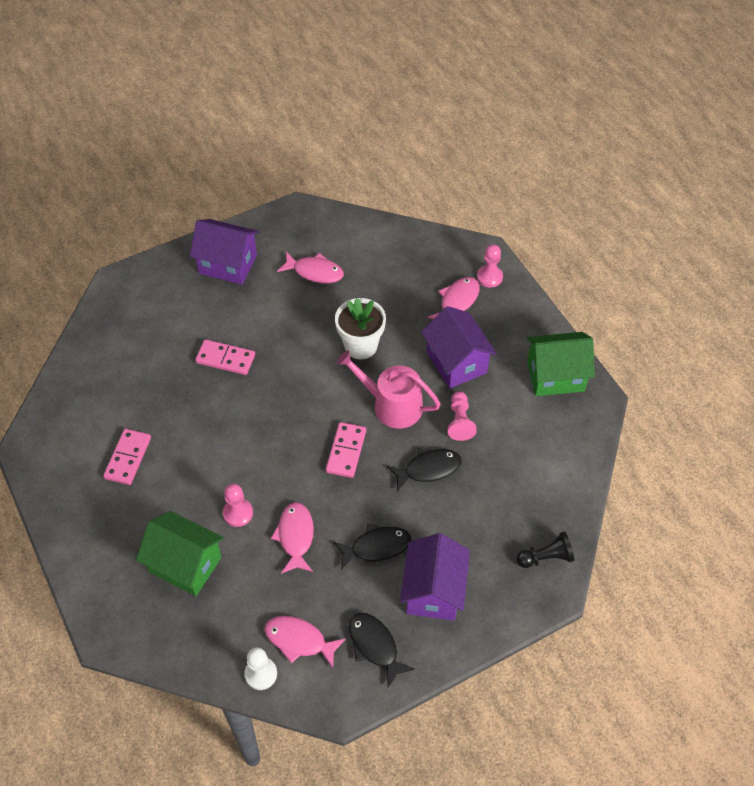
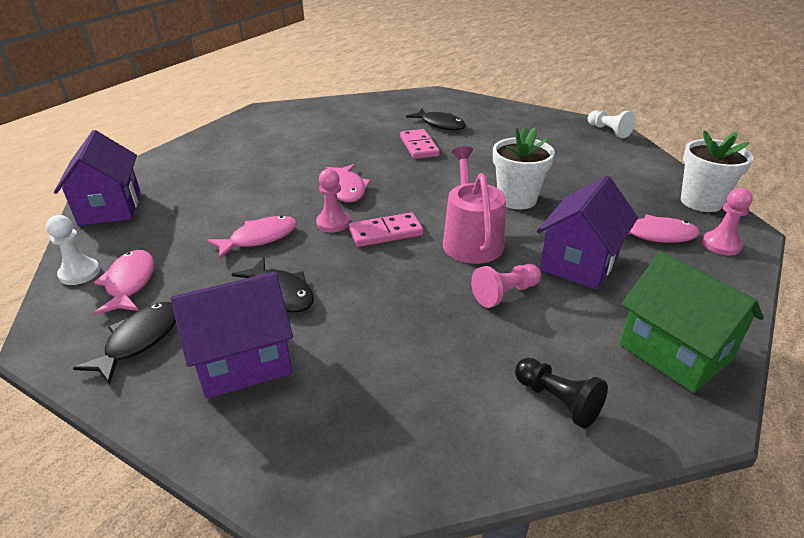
camera: 60 degrees right, 20 degrees down
(128, 458) = (283, 142): pink domino -> none
(185, 565) = (193, 195): green house -> none
(228, 264) = (509, 120): purple house -> purple house (110, 207)
(238, 513) = (265, 201): pink pawn -> pink pawn (333, 223)
(305, 215) = (608, 131): none -> white pawn
(315, 272) = (560, 153): pink fish -> pink fish (347, 189)
(428, 469) = (416, 294): black fish -> black fish (440, 124)
(440, 246) = (701, 202): none -> white flower pot
(546, 557) = (370, 465): black pawn -> black pawn (557, 401)

